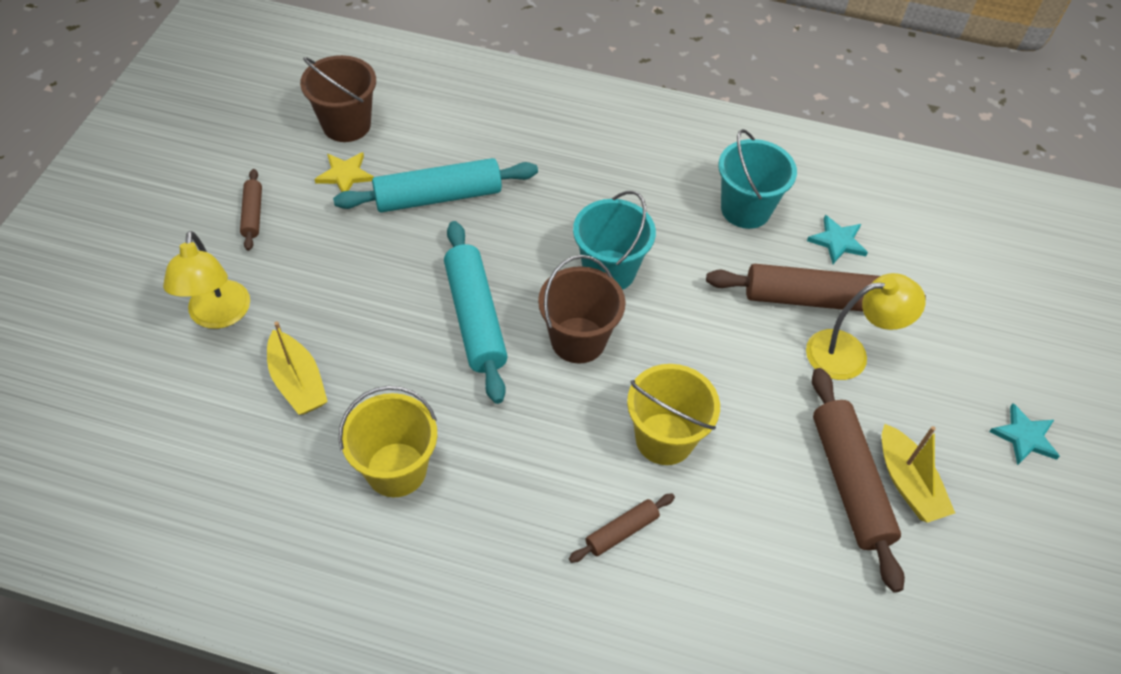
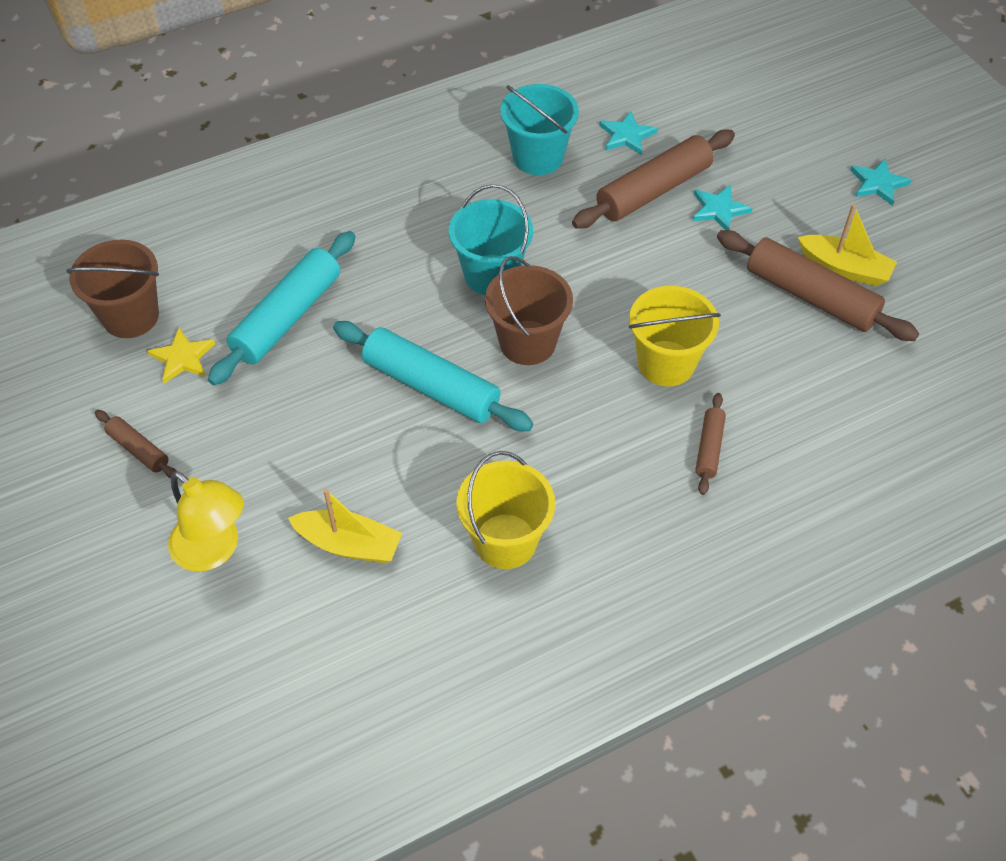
camera: 40 degrees left, 0 degrees up
(849, 353) = (719, 209): yellow lamp -> turquoise star

